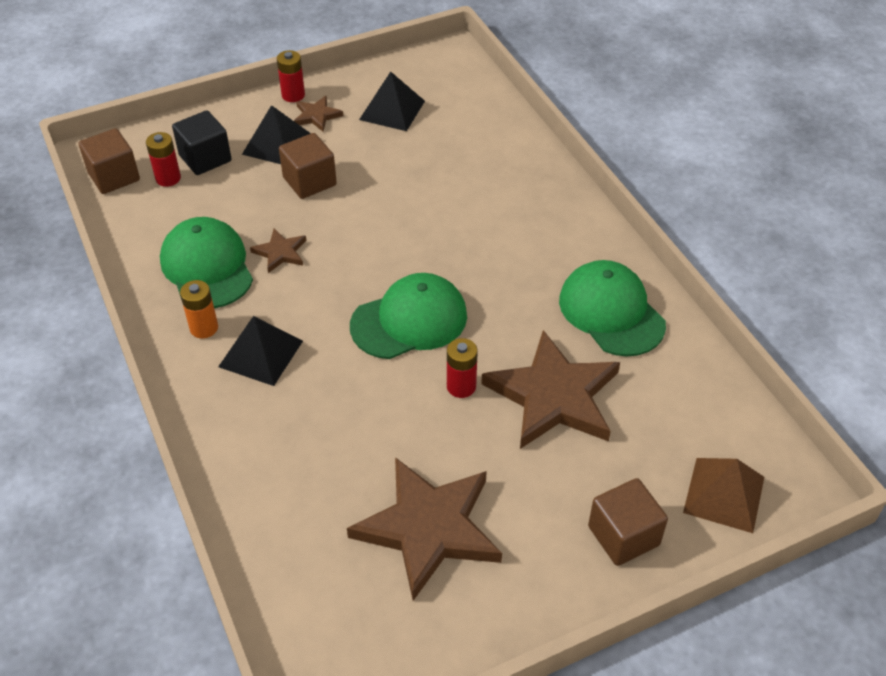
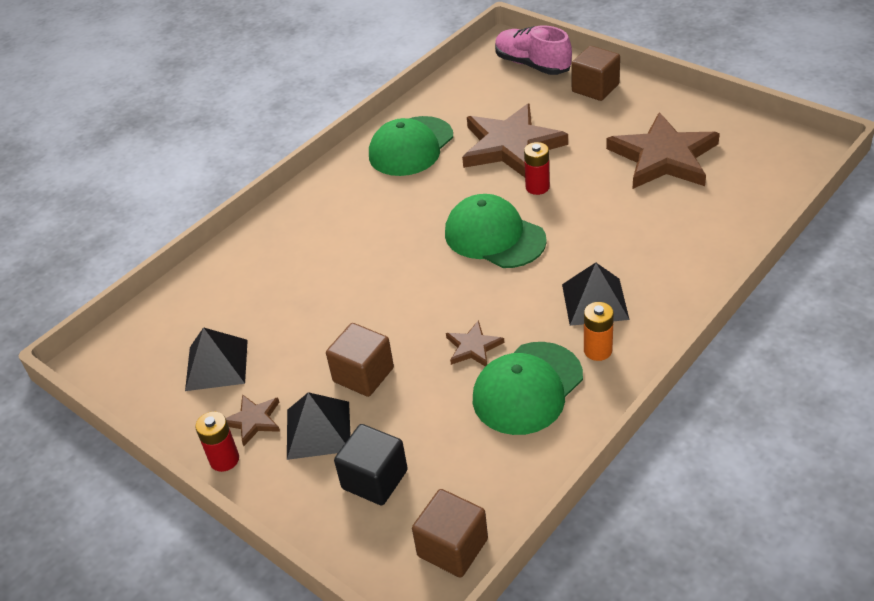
camera: 110 degrees left, 5 degrees down
(168, 178) = (425, 494): red battery -> none
(724, 494) = (532, 65): brown pyramid -> pink shoe

